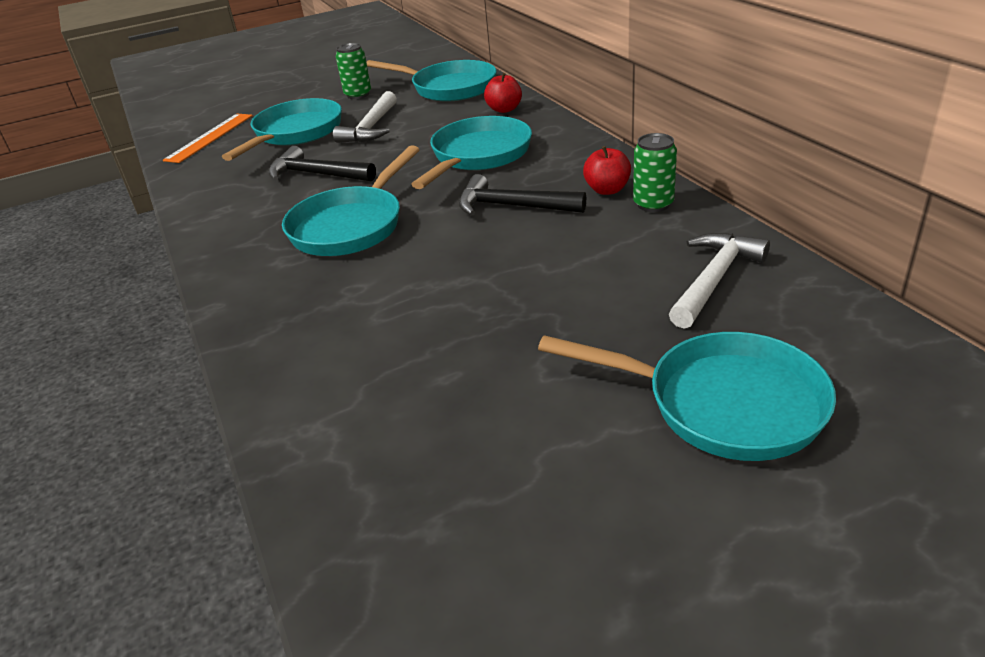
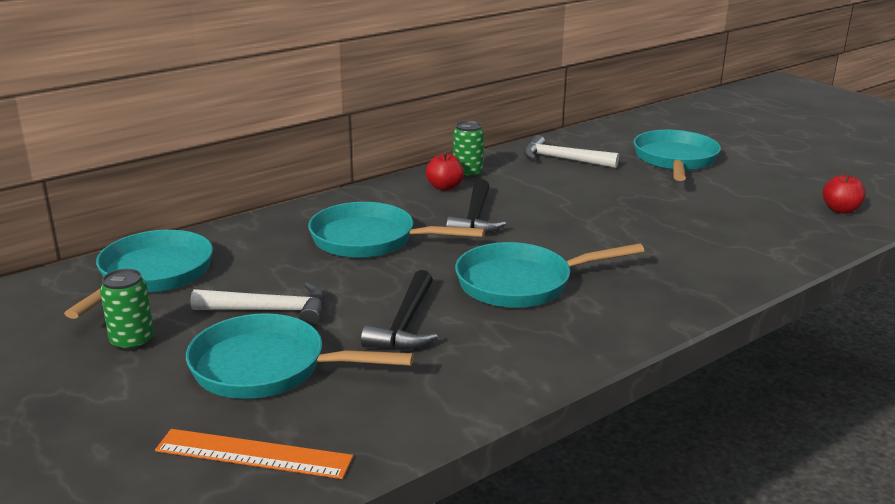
camera: 105 degrees left, 10 degrees down
(351, 226) = (521, 283): turquoise pan -> turquoise pan turned 150 degrees clockwise
(504, 109) = (248, 236): red apple -> red apple (840, 210)

